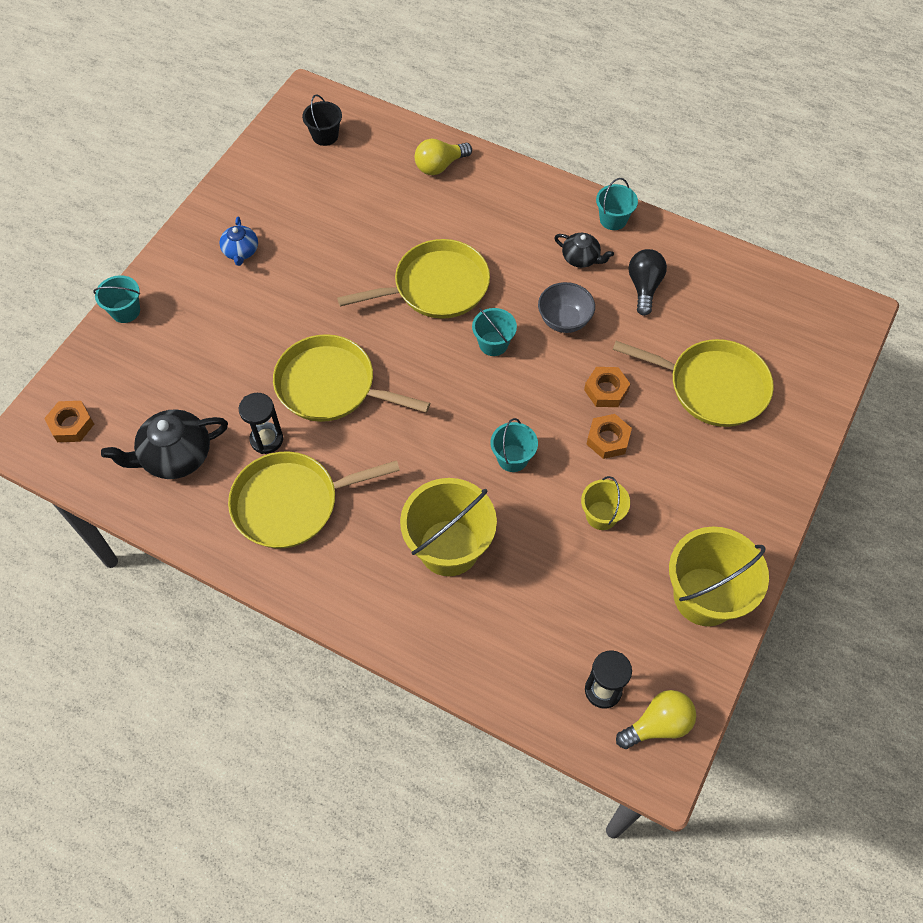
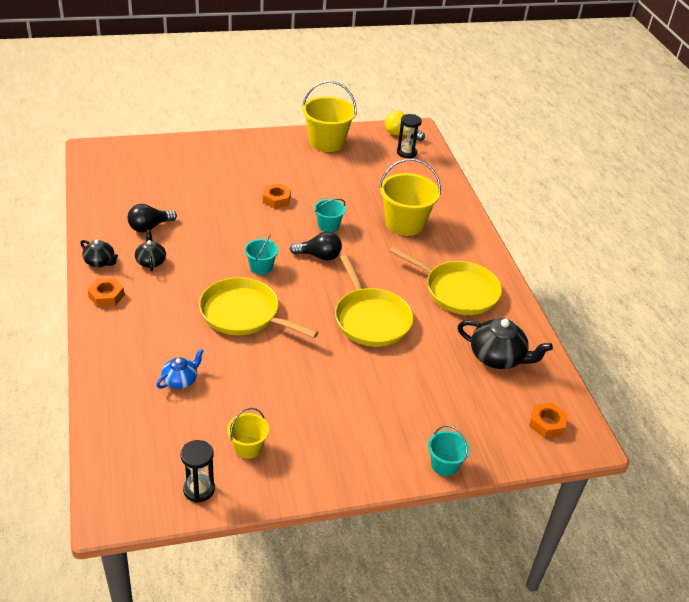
camera: 135 degrees left, 20 degrees down
(241, 251) = (323, 435): blue teapot -> blue teapot (180, 380)
(266, 439) = (437, 324): black hourglass -> black hourglass (199, 489)
(325, 136) = (152, 465): black bucket -> none
(440, 166) = (124, 372): yellow light bulb -> none
(466, 409) = (319, 256): none -> black light bulb
(564, 320) = (211, 247): grey bowl -> none
(601, 515) = (324, 184): yellow bucket -> yellow bucket (248, 447)
(606, 390) = (245, 212): orange nut -> orange nut (106, 296)
(613, 219) = (100, 262): turquoise bucket -> black teapot
(712, 386) = (200, 178): yellow pan -> none

